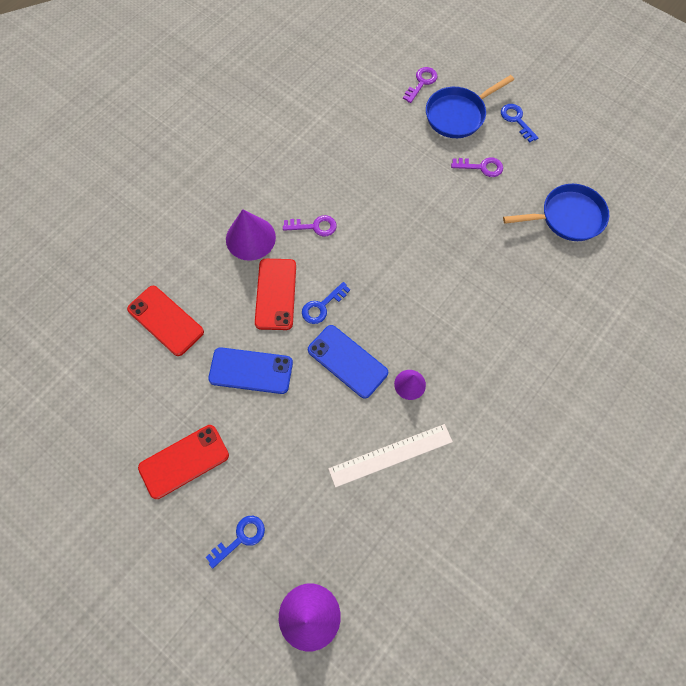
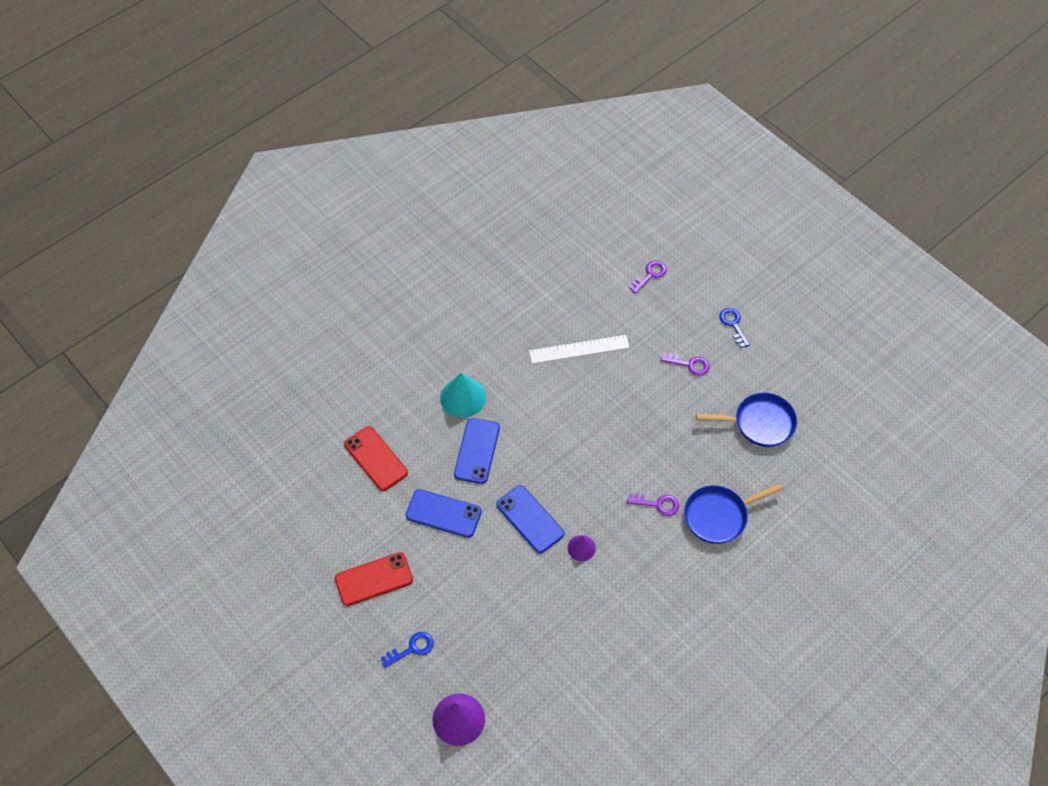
camera: 10 degrees right, 10 degrees down
(250, 238) = (463, 397): purple cone -> turquoise cone
(276, 294) = (477, 451): red phone -> blue phone
(314, 226) = (523, 396): purple key -> purple key (657, 504)
(322, 306) = (516, 468): blue key -> none
(390, 455) = (552, 604): white ruler -> white ruler (579, 349)
(458, 115) = (678, 311): blue pan -> blue pan (719, 516)

